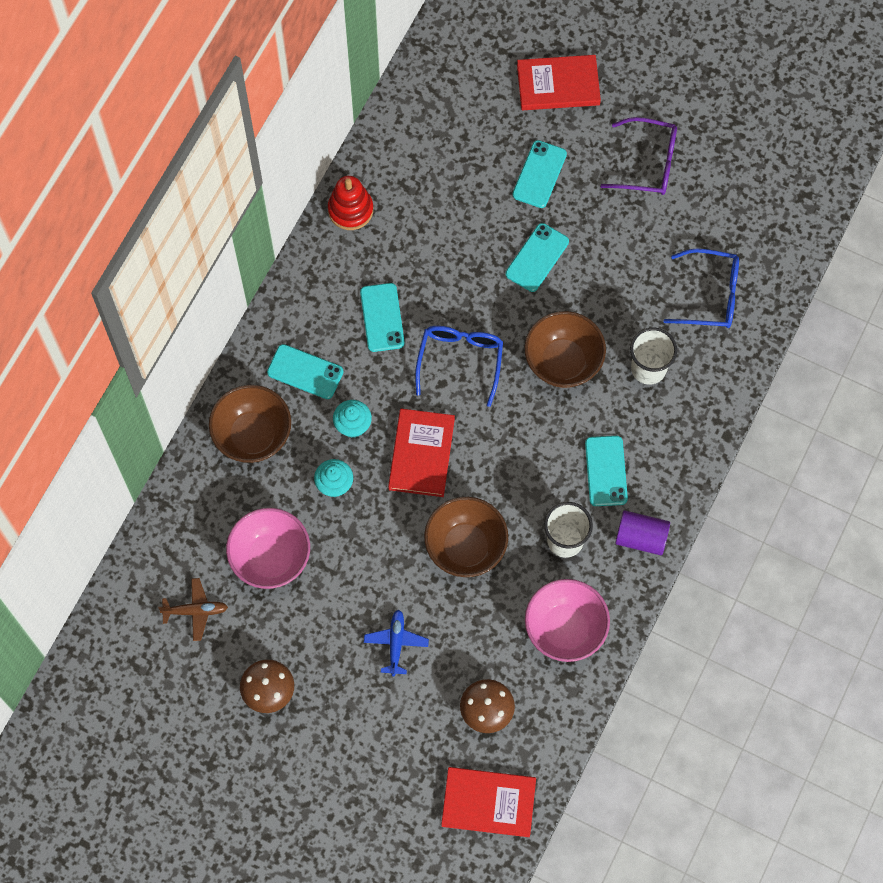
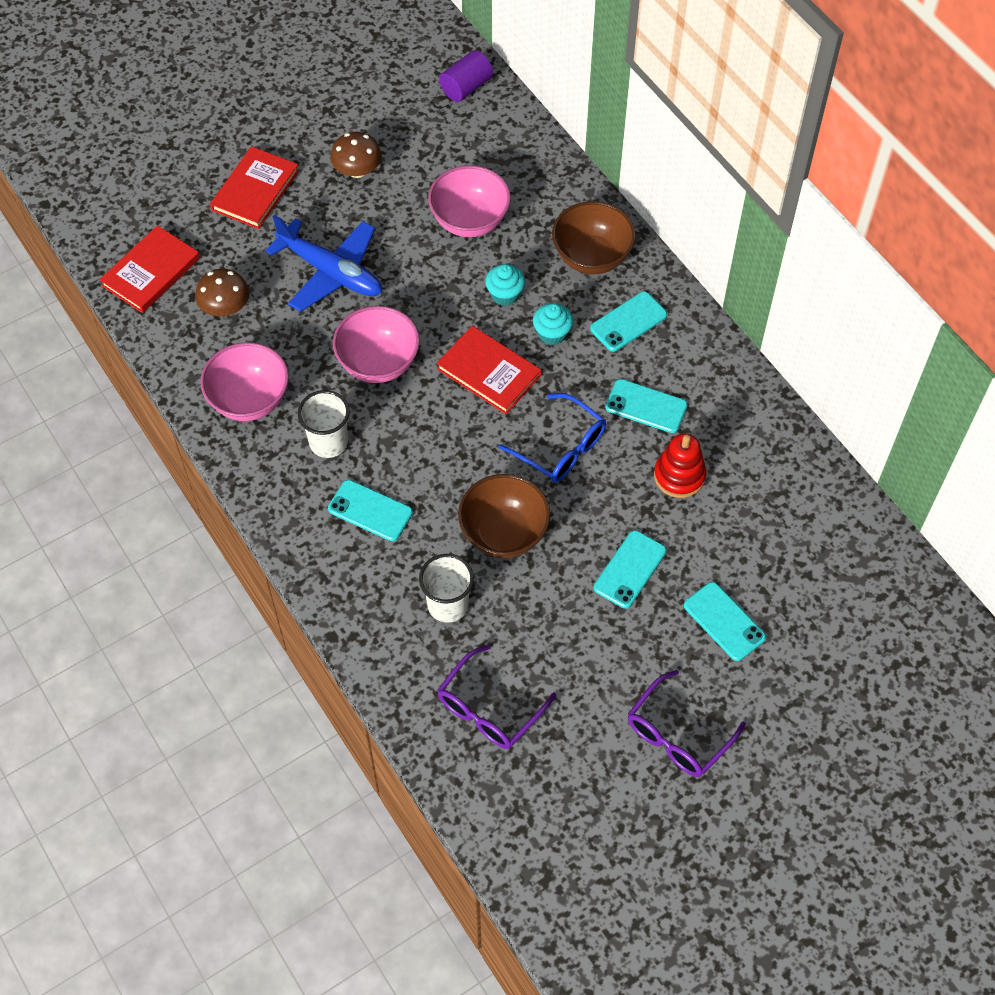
camera: 120 degrees right, 10 degrees down
(195, 611) = (460, 152): brown plane -> none
(350, 210) = (778, 435): red stacking toy -> red stacking toy (679, 476)
(396, 643) = (331, 272): blue plane -> blue plane, size x1.95
(465, 547) = (378, 363): brown bowl -> pink bowl
(537, 258) = (630, 569): turquoise phone -> turquoise phone turned 60 degrees clockwise
(558, 85) = (824, 697): red book -> red book (255, 190)
(641, 537) = (286, 505): purple cylinder -> purple cylinder (466, 87)
(709, 295) = (490, 708): blue glasses -> purple glasses

